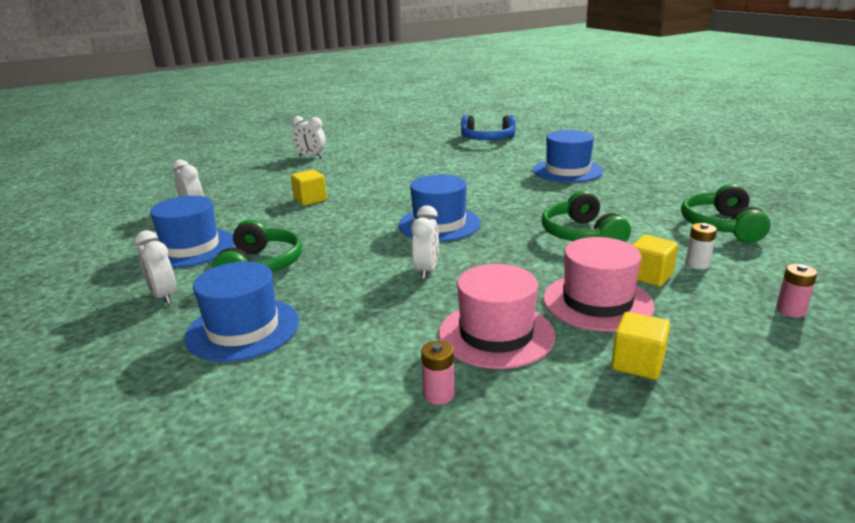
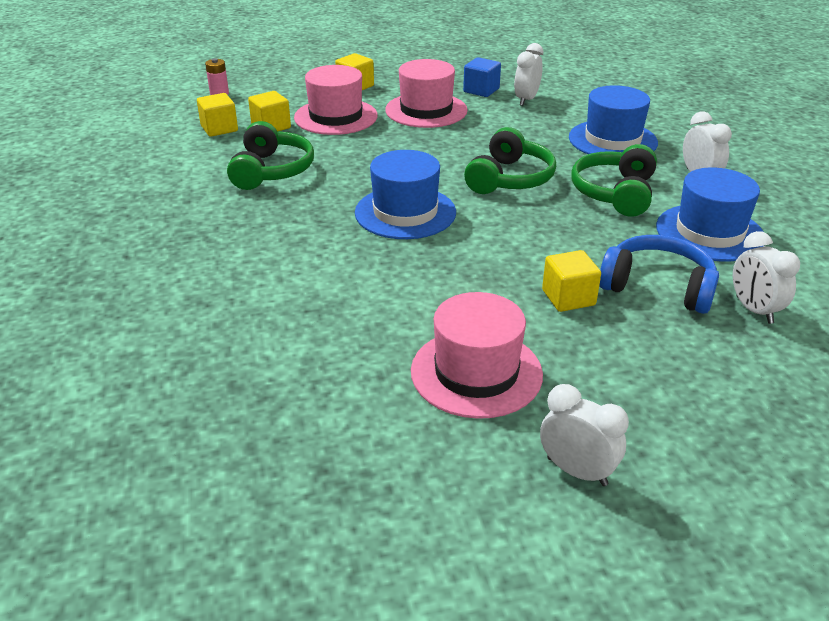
camera: 165 degrees left, 10 degrees up
(358, 170) = (476, 372): none -> pink hat
(426, 270) = (450, 161): white clock -> white clock (526, 100)
(438, 394) = (481, 90): pink battery -> blue cube
(487, 139) = (132, 449): blue headphones -> blue headphones (658, 287)
(567, 171) = (137, 282): blue hat -> none
(697, 264) = (219, 129): white battery -> yellow cube
(721, 226) = (130, 156): green headphones -> green headphones (510, 179)

